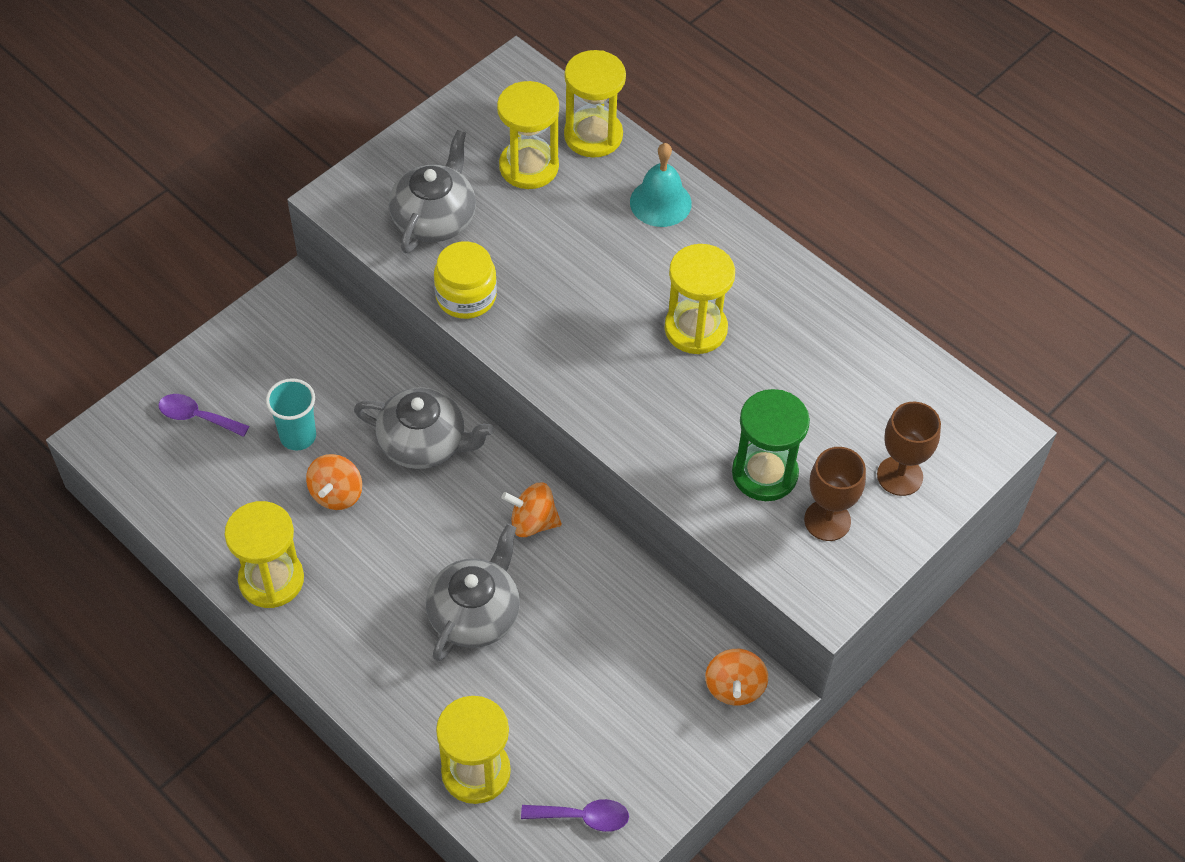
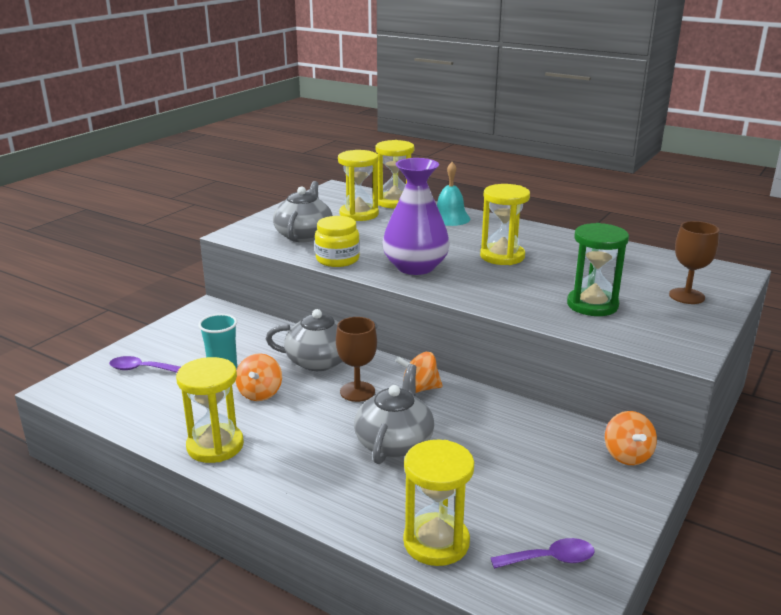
camera: 10 degrees left, 30 degrees down
(566, 336) = (415, 267): none -> purple vase
(827, 520) = (653, 319): brown goblet -> brown goblet (357, 391)

